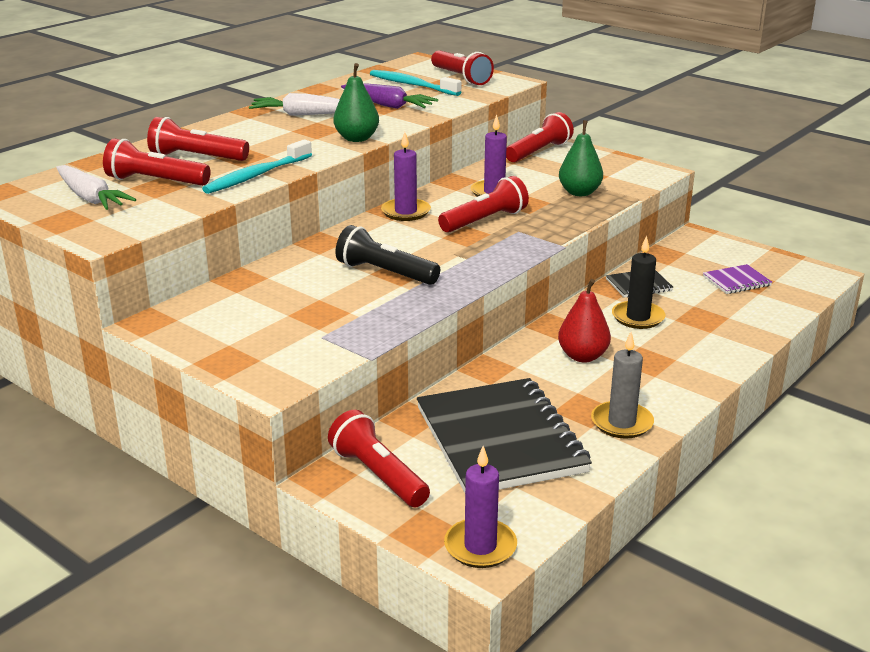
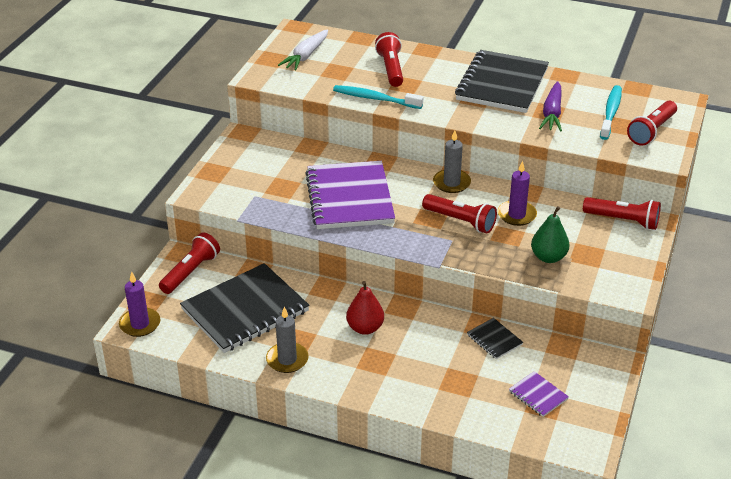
camera: 70 degrees right, 10 degrees up
(155, 181) = (343, 68): red flashlight -> none
(303, 114) = (502, 84): white carrot -> black notebook
(356, 138) = (469, 118): green pear -> none
(385, 273) = (349, 198): black flashlight -> purple notebook
(405, 212) = (451, 183): purple candle -> grey candle
(638, 317) = (439, 347): black candle -> none

